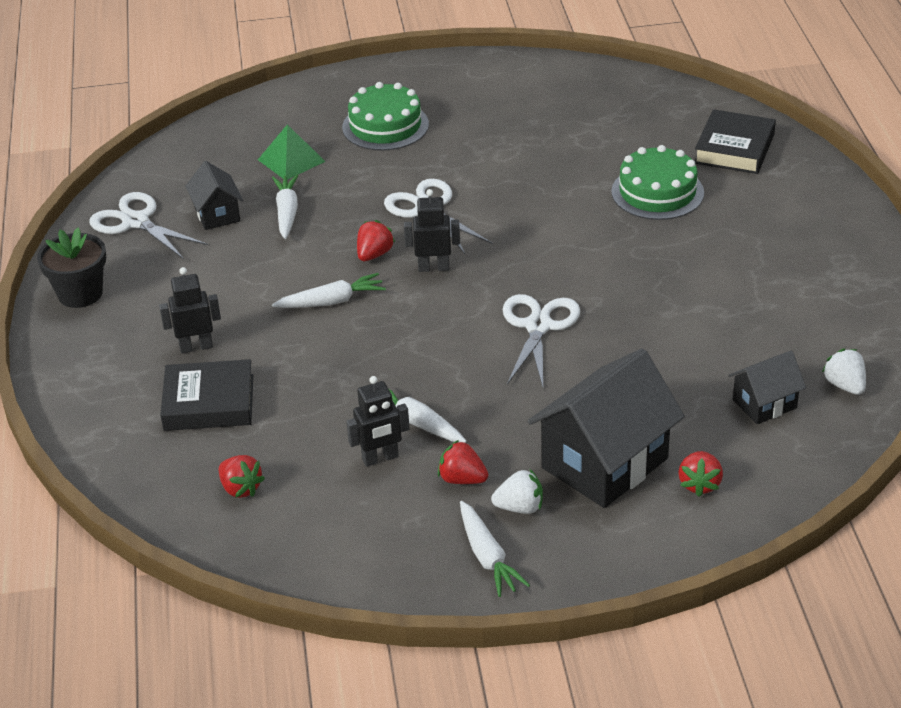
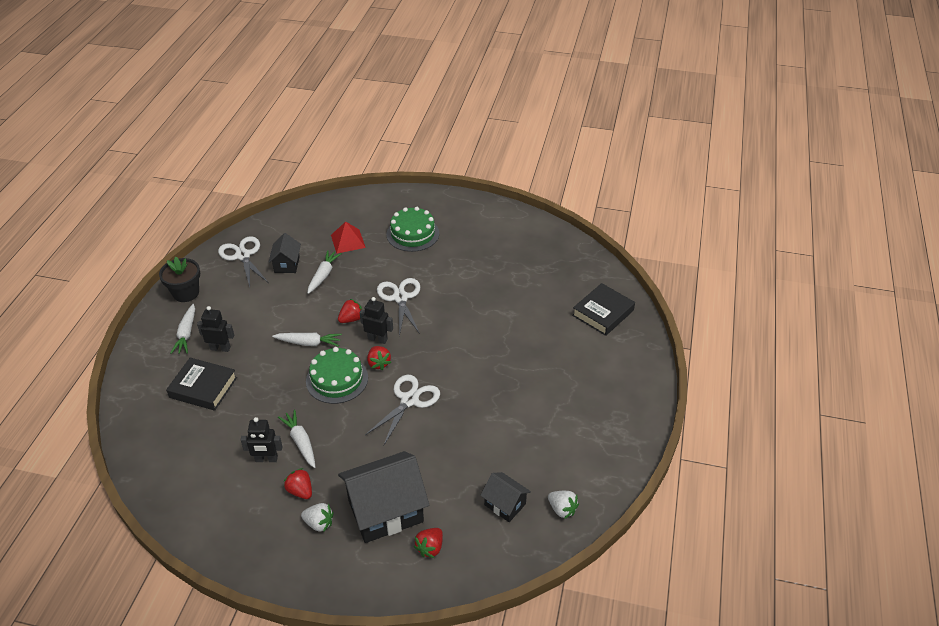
camera: 20 degrees right, 5 degrees up
(240, 488) = (182, 451): red strawberry -> red strawberry (378, 363)
(291, 160) = (348, 241): green pyramid -> red pyramid
(487, 557) = (280, 550): white carrot -> white carrot (186, 334)
(657, 192) = (537, 329): green cake -> green cake (337, 379)
(764, 404) = (505, 504): black house -> black house turned 45 degrees clockwise
(845, 385) = (562, 509): white strawberry -> white strawberry turned 135 degrees clockwise

